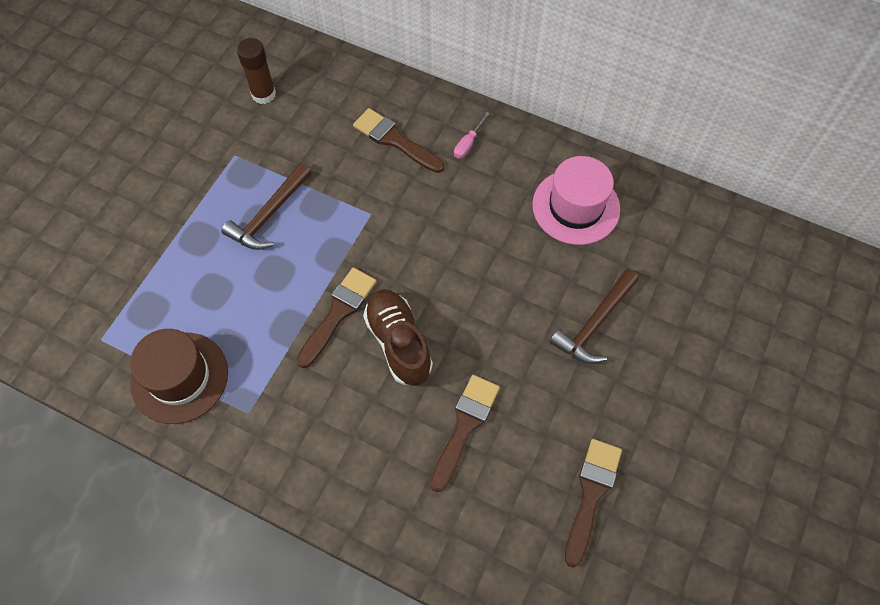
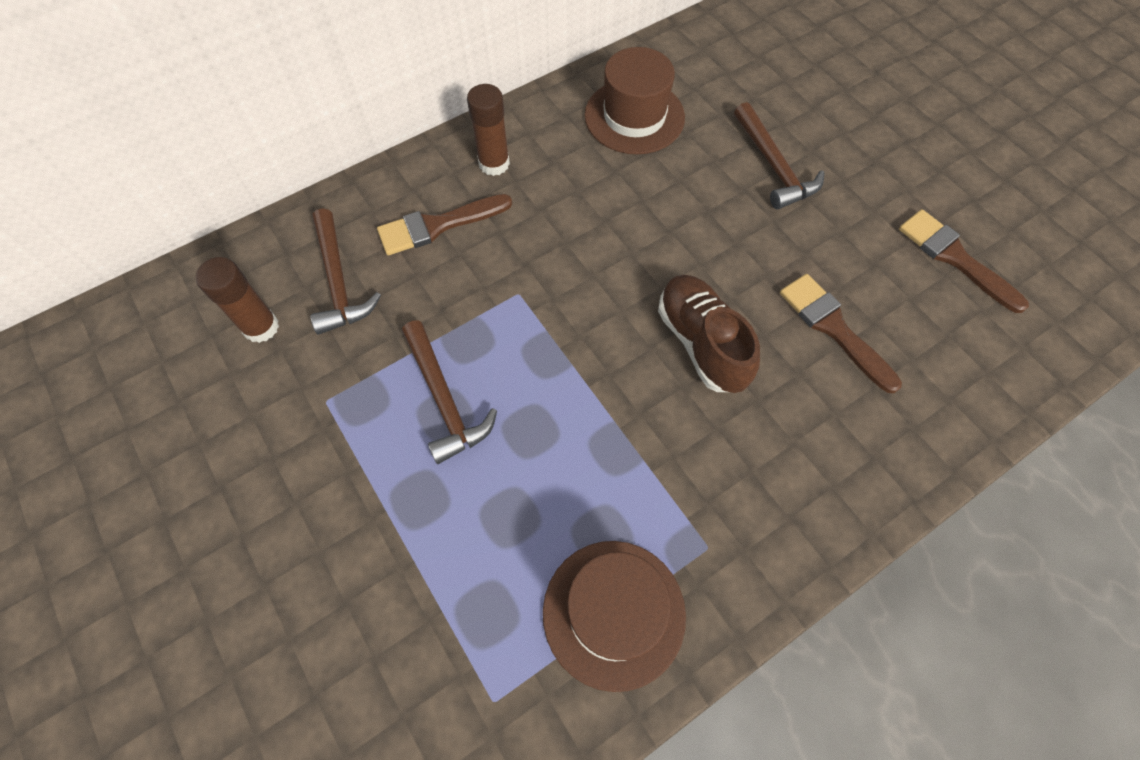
camera: 60 degrees left, 0 degrees up
(318, 113) = (338, 281): none -> brown hammer
(338, 313) = (628, 385): brown brush -> none
(398, 343) = (701, 343): brown shoe -> brown shoe turned 60 degrees clockwise
(468, 143) = (494, 163): pink screwdriver -> brown glue stick
(576, 207) = (634, 116): pink hat -> brown hat

